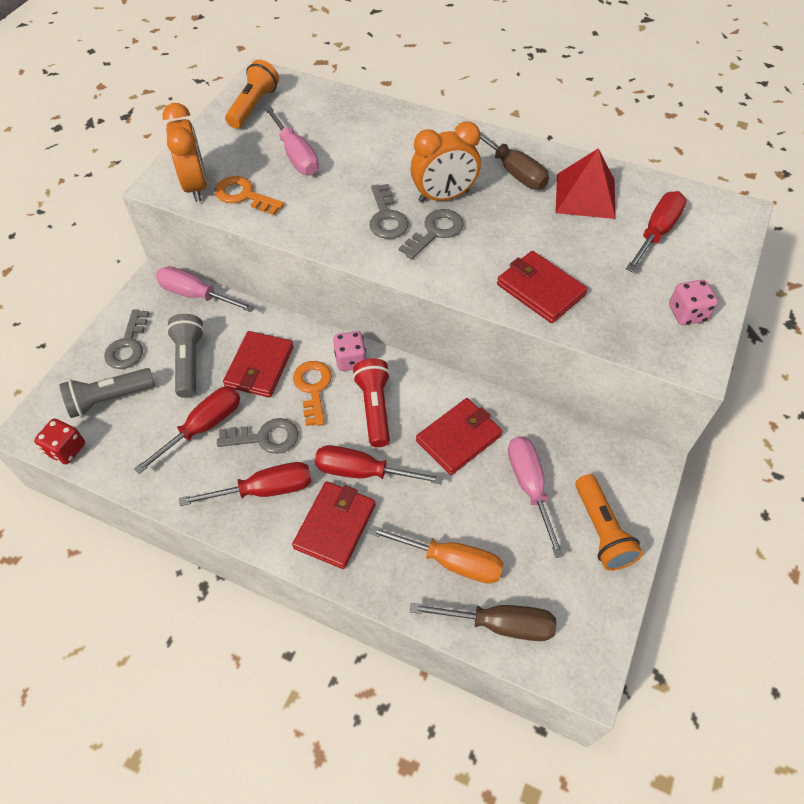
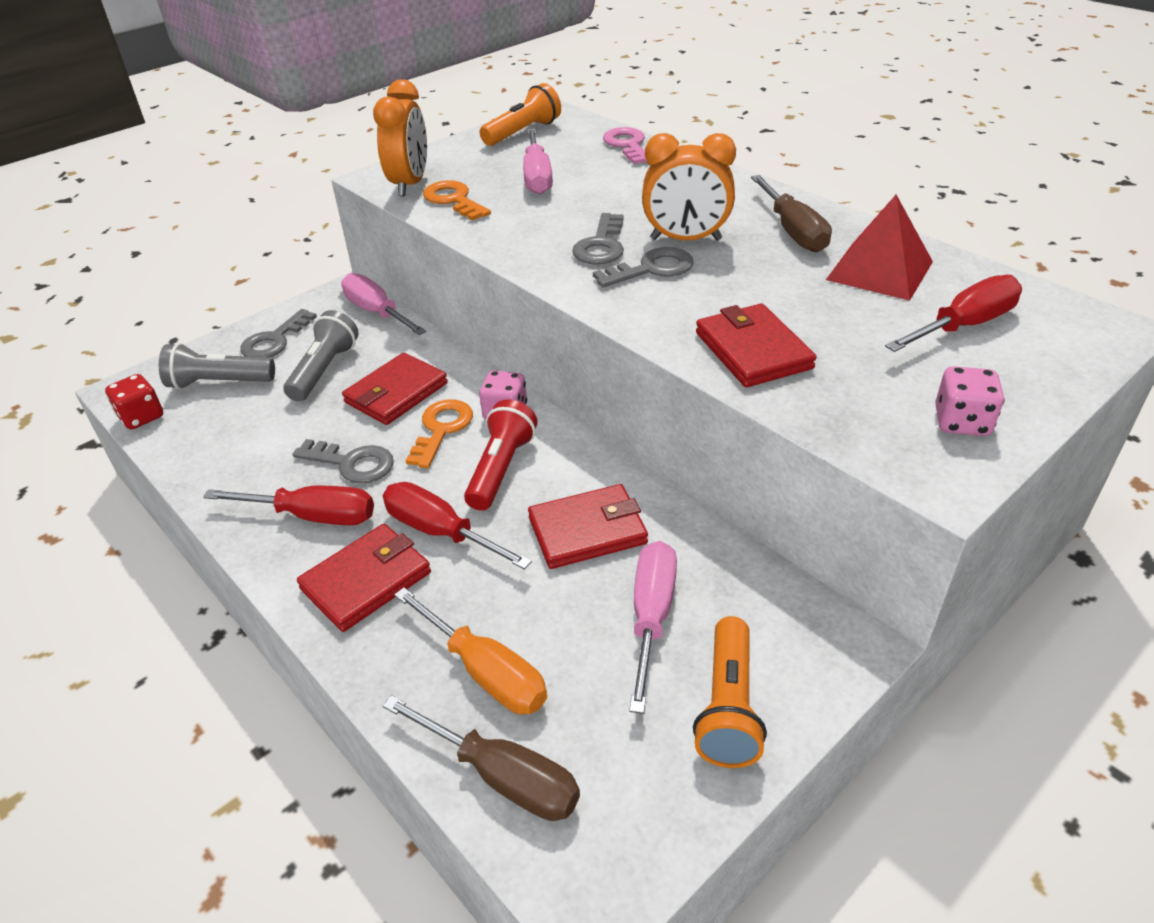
camera: 25 degrees right, 15 degrees down
(203, 427) = (292, 435): red screwdriver -> none
(347, 104) = (627, 145): none -> pink key

